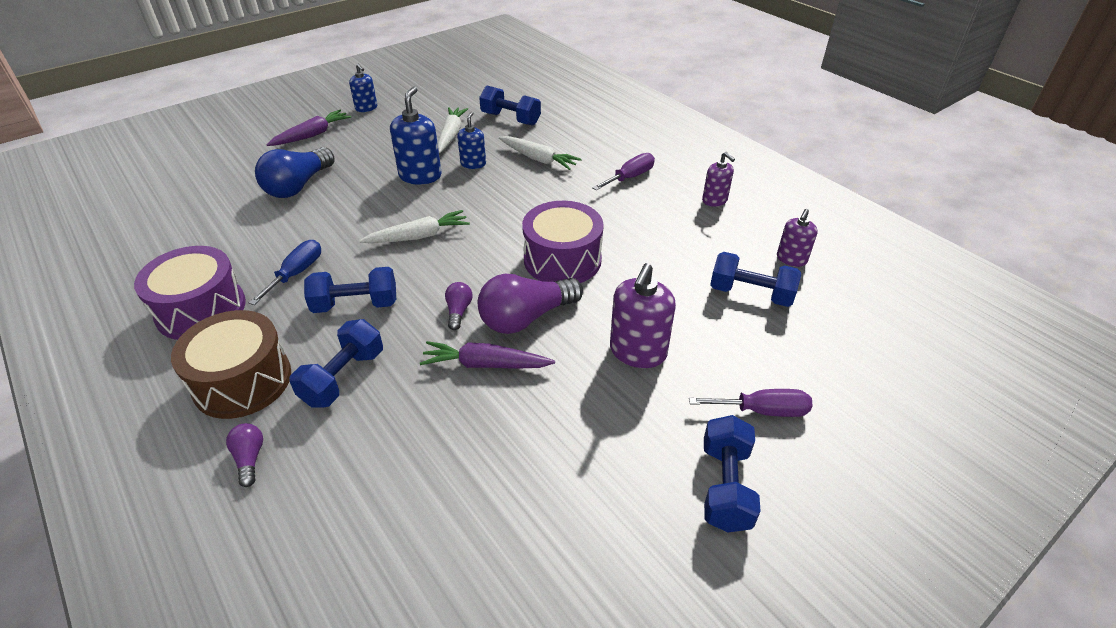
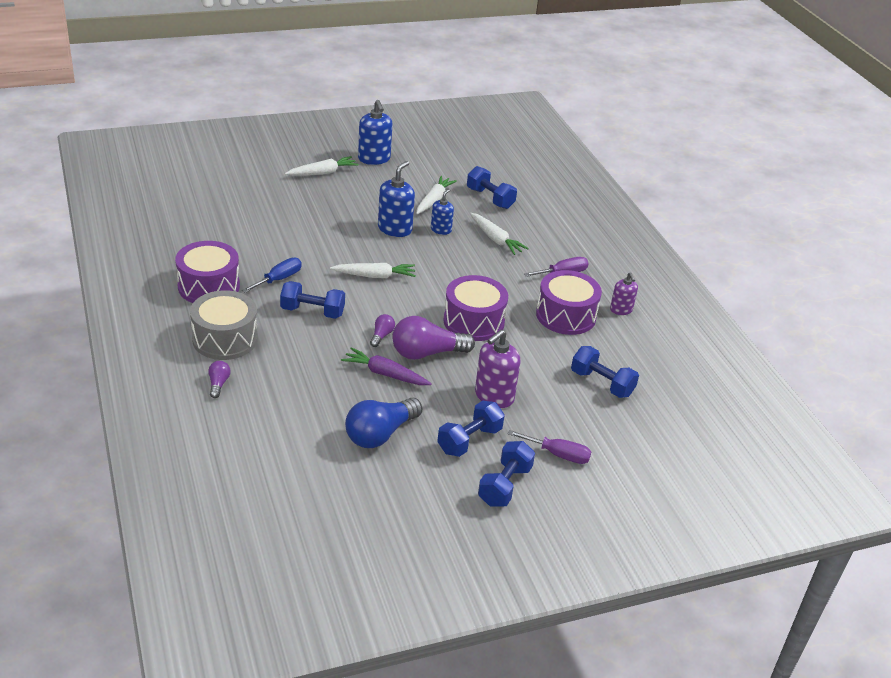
camera: 15 degrees right, 5 degrees down
(242, 381) = (225, 339): brown drum -> grey drum
(298, 186) = (299, 213): blue light bulb -> blue light bulb (380, 434)
(312, 135) = (323, 173): purple carrot -> white carrot
(343, 377) = (289, 355): blue dumbbell -> blue dumbbell (469, 440)
(366, 108) = (374, 159): blue soap dispenser -> blue soap dispenser, size x1.64
(661, 223) = (566, 315): none -> purple drum
(791, 259) = (651, 369): purple soap dispenser -> none

